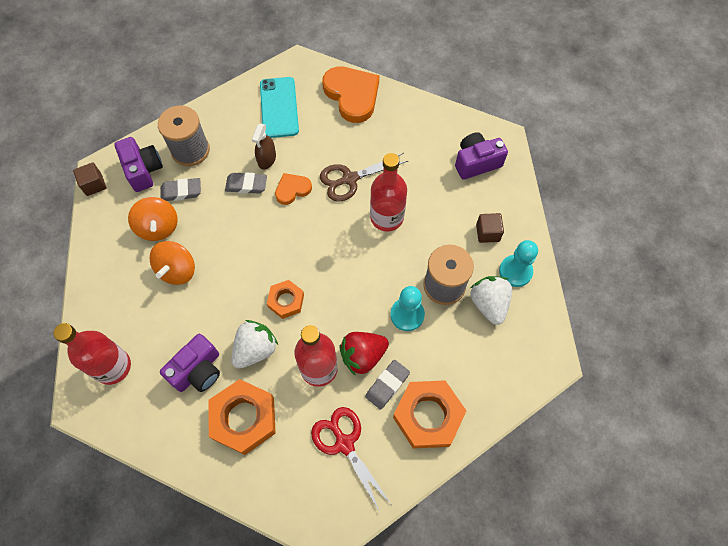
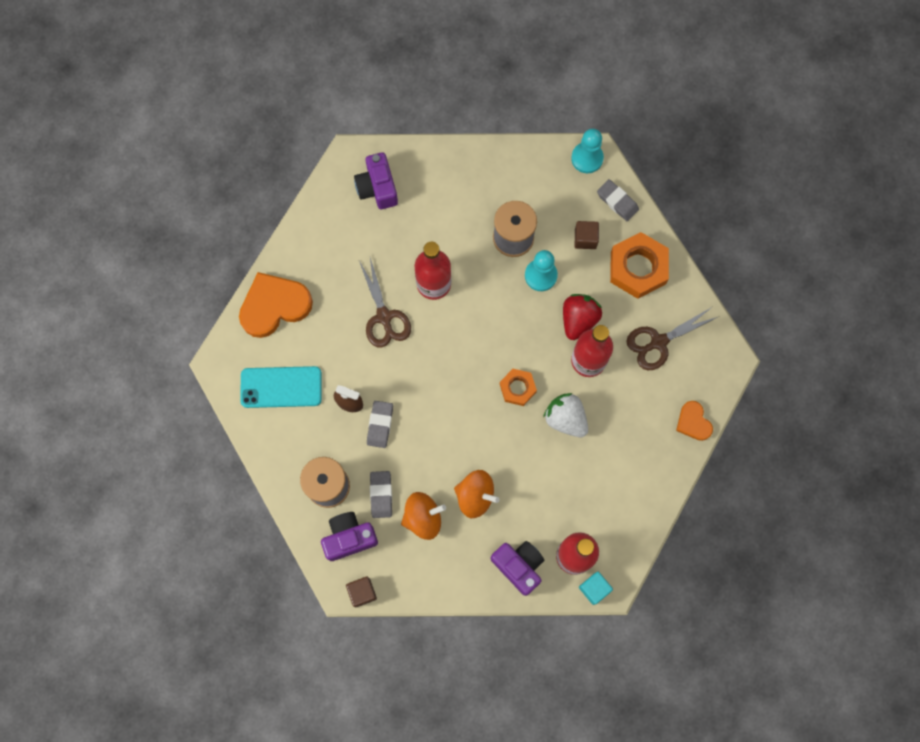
camera: 85 degrees left, 10 degrees up
(78, 389) = (594, 588): none -> turquoise cube
(198, 370) = (583, 473): purple camera -> purple camera (518, 566)
(244, 418) = (631, 430): orange nut -> none
(292, 189) = (391, 377): orange heart -> orange heart (693, 422)
(344, 444) = (658, 342): red scissors -> brown scissors
(363, 356) = (578, 319): red strawberry -> red strawberry turned 135 degrees counterclockwise
(387, 385) = (608, 300): grey eraser -> grey eraser (617, 201)
(487, 233) = (460, 189): brown cube -> brown cube (585, 239)
(489, 304) = (535, 200): white strawberry -> none
(515, 271) = (504, 171): turquoise pawn -> turquoise pawn (587, 158)

